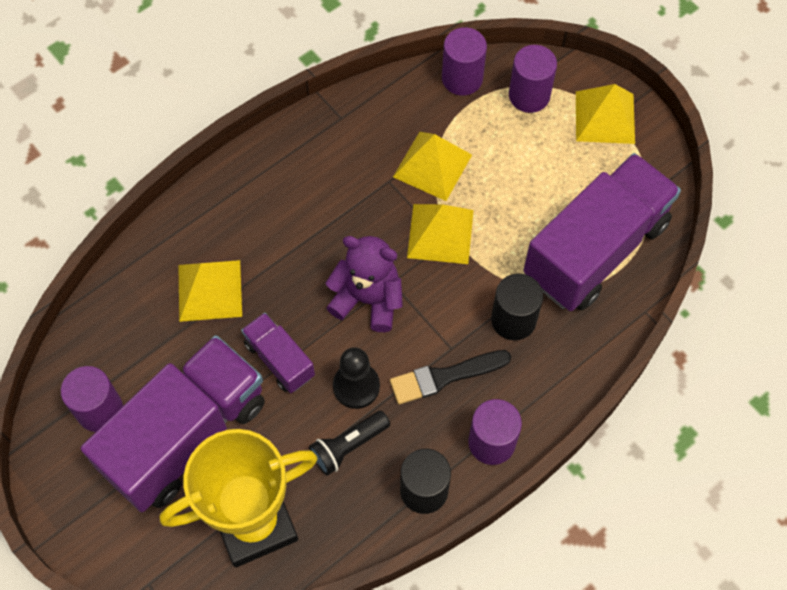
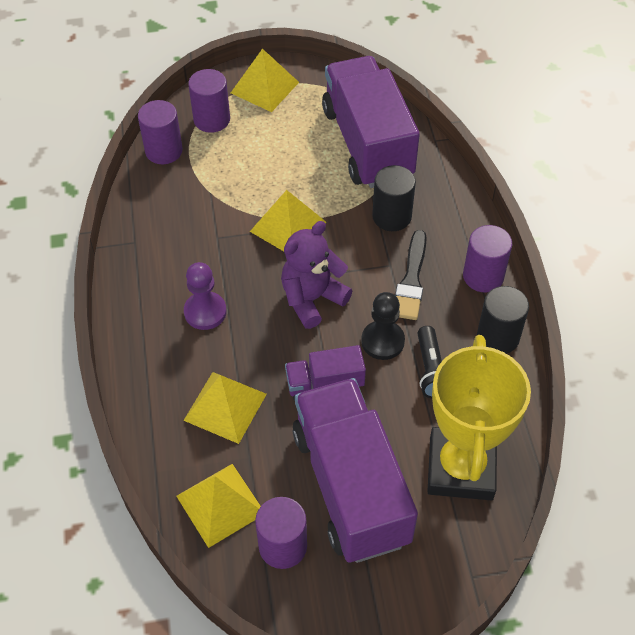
camera: 60 degrees left, 10 degrees down
(299, 218) = (205, 312): none -> purple pawn
(432, 165) = (225, 204): yellow pyramid -> yellow pyramid (220, 504)

